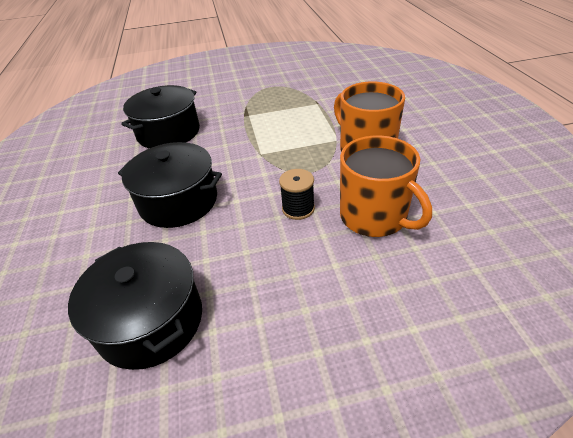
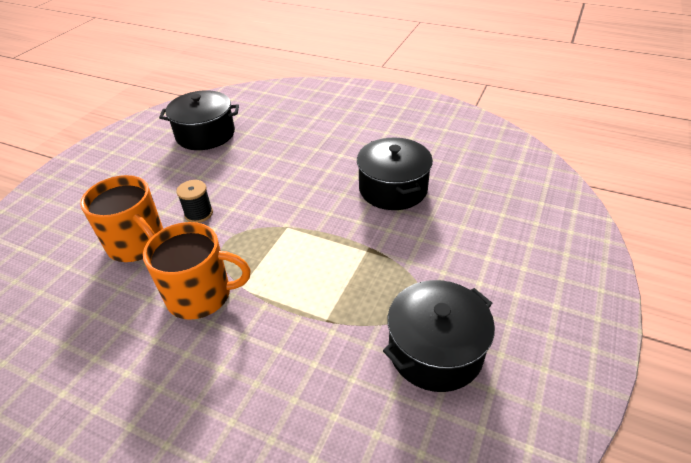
camera: 125 degrees right, 0 degrees up
(178, 201) = (284, 166): black pot -> black pot (435, 350)
(374, 217) = (137, 244): orange mug -> orange mug turned 135 degrees counterclockwise

